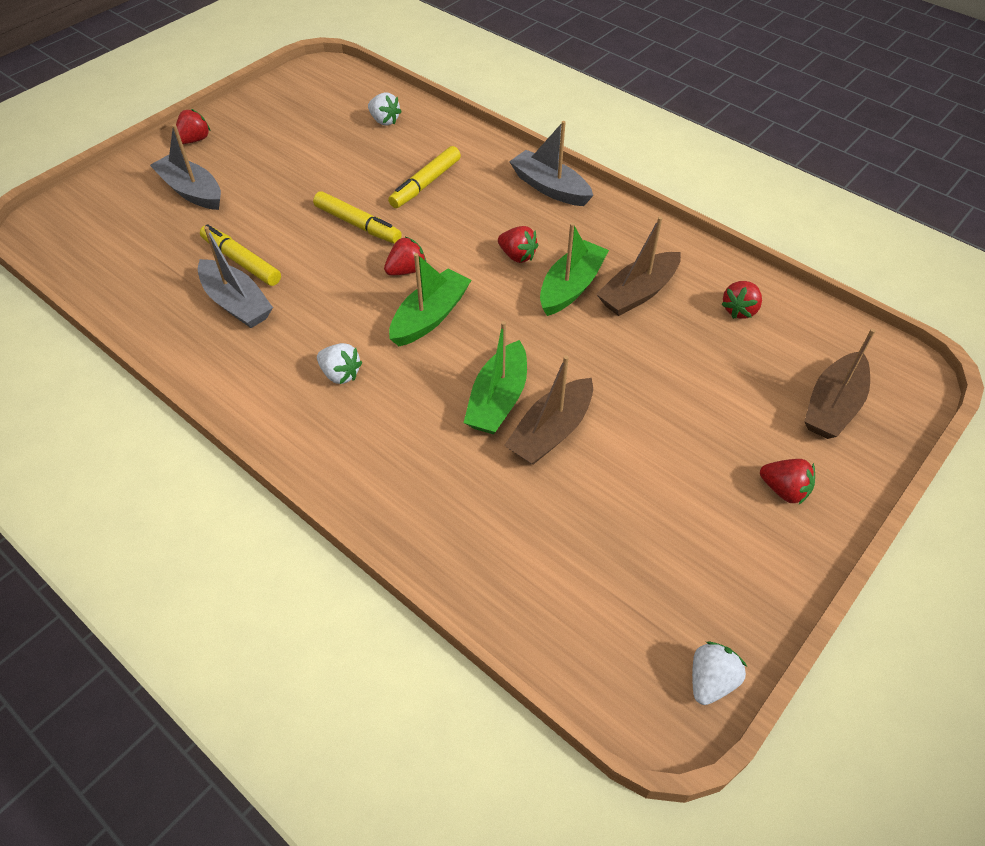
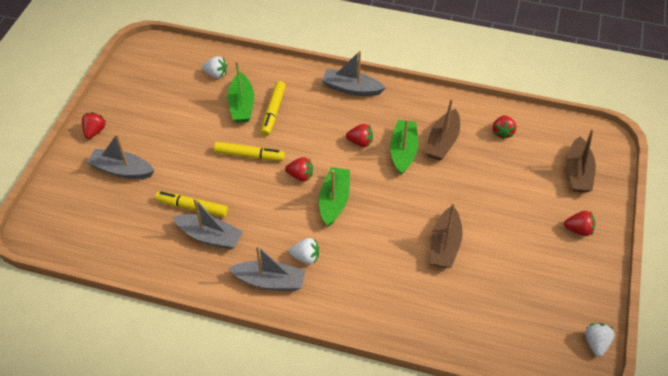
camera: 25 degrees left, 0 degrees up
(271, 387) = (270, 281): none -> grey boat
(406, 270) = (300, 176): red strawberry -> red strawberry turned 75 degrees clockwise
(498, 400) = (405, 237): green boat -> green boat (242, 105)

